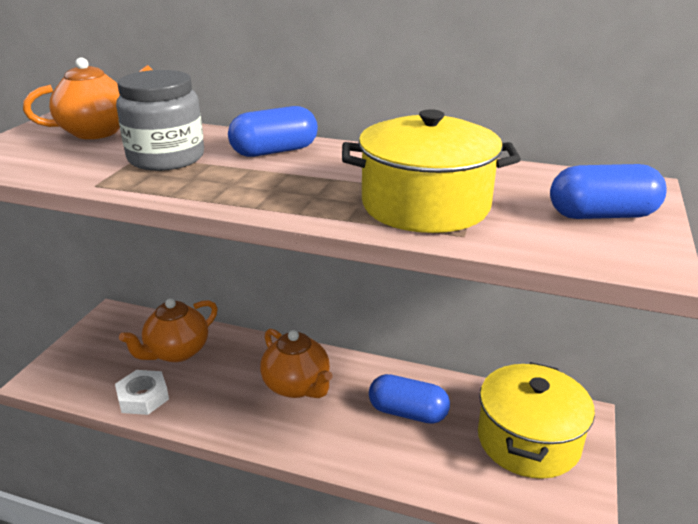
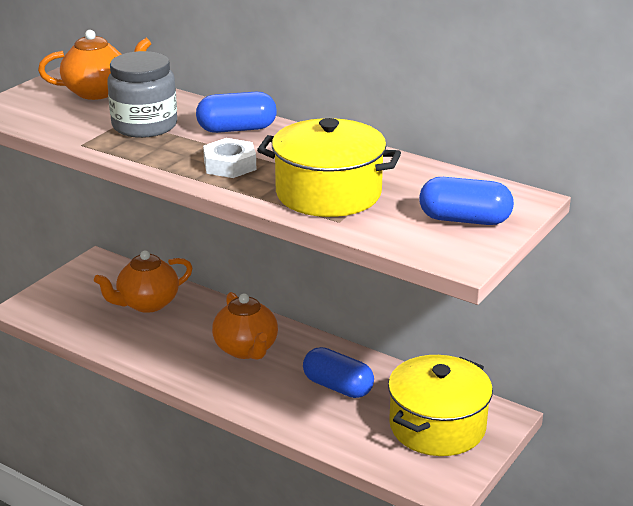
camera: 15 degrees right, 0 degrees up
(143, 397) = (107, 337): white nut -> white nut (229, 165)

